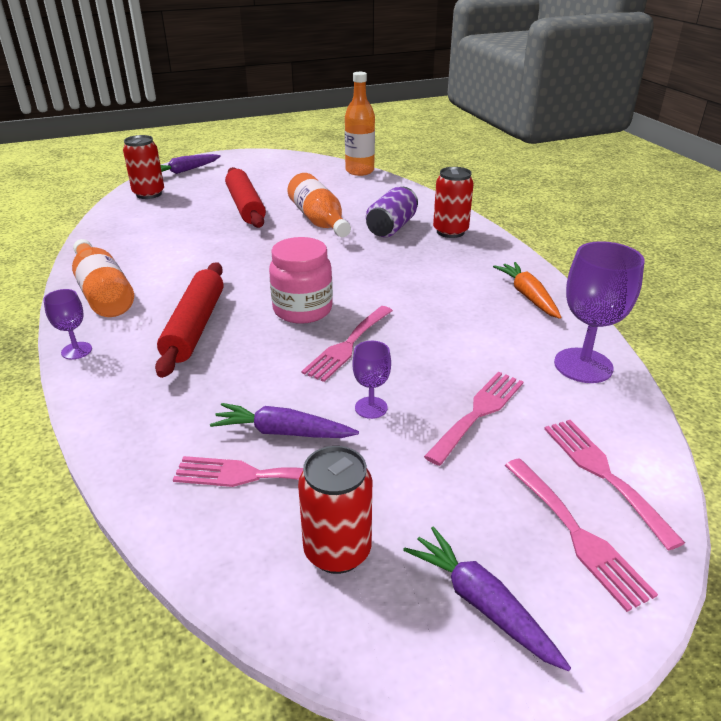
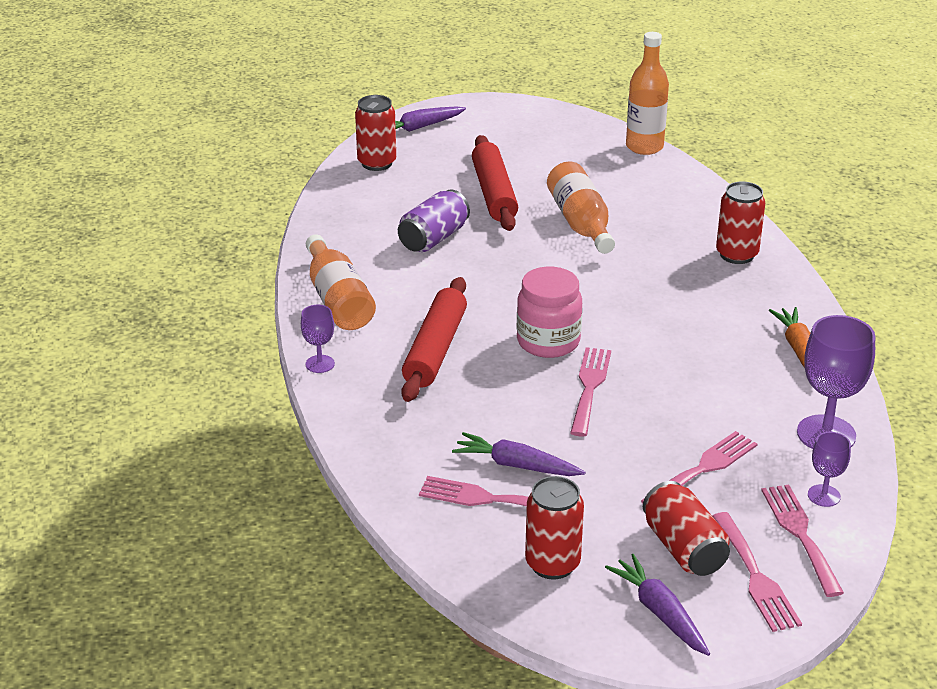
camera: 10 degrees right, 0 degrees up
(348, 345) = (589, 387): pink fork -> pink fork turned 150 degrees clockwise
(371, 407) = (601, 452): purple goblet -> purple goblet (824, 496)
(391, 227) = (666, 242): purple can -> purple can (433, 238)
(485, 508) = (683, 548): none -> red can

